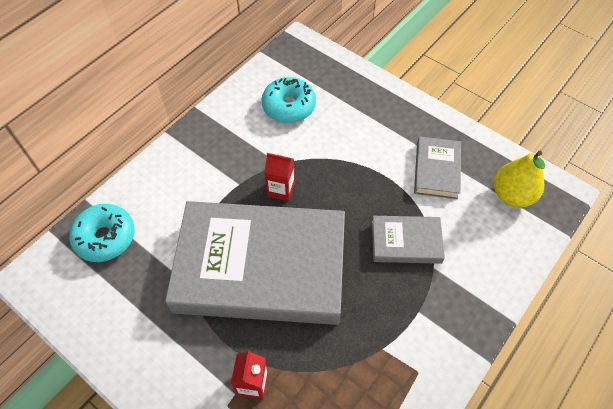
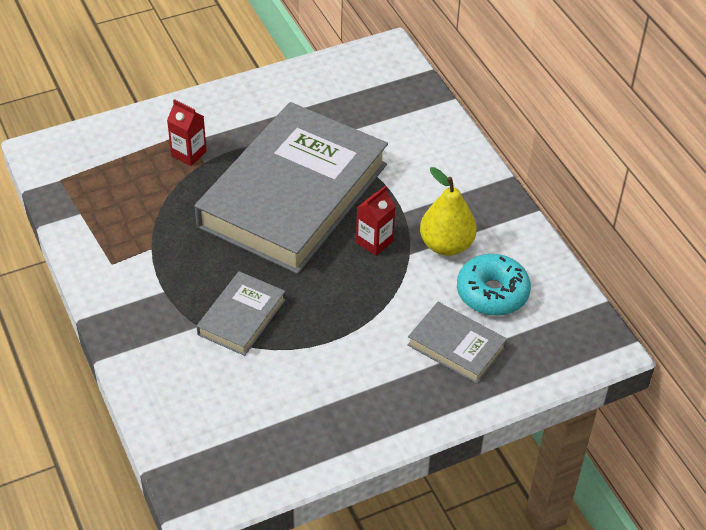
camera: 115 degrees right, 10 degrees down
(105, 237) = (400, 102): turquoise donut -> none
(436, 170) = (311, 391): grey book -> grey book (456, 346)
(511, 195) = (230, 447): yellow pear -> yellow pear (446, 245)

